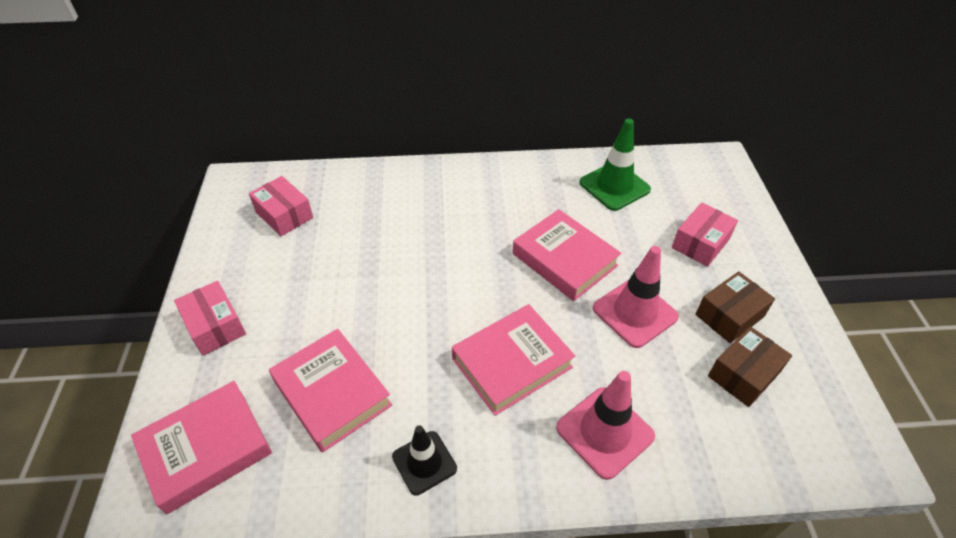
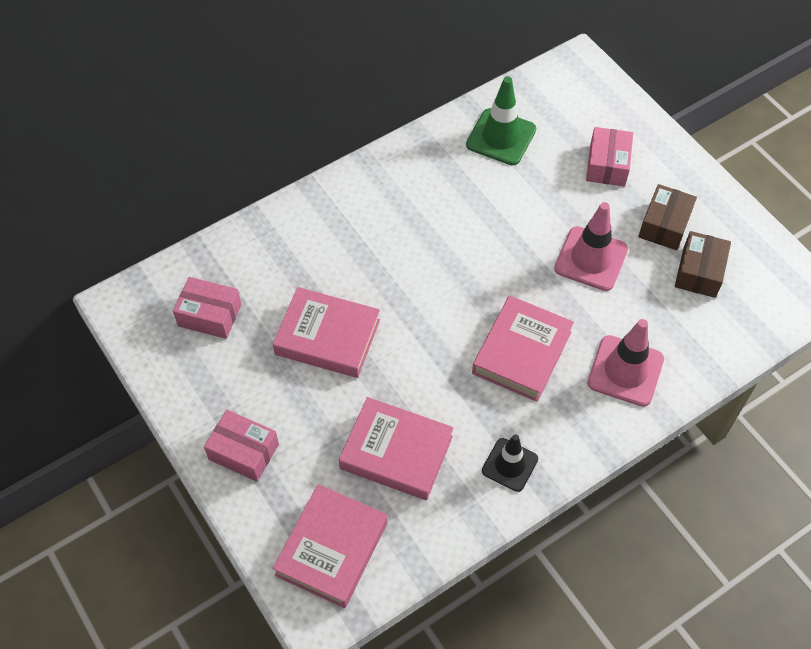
camera: 30 degrees left, 10 degrees up
(564, 260) = (504, 236): pink book -> pink book (327, 337)

